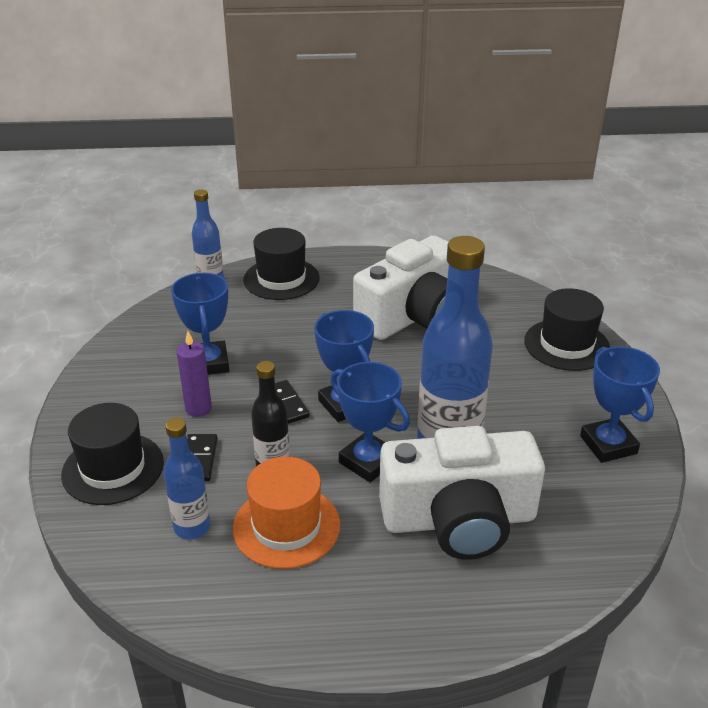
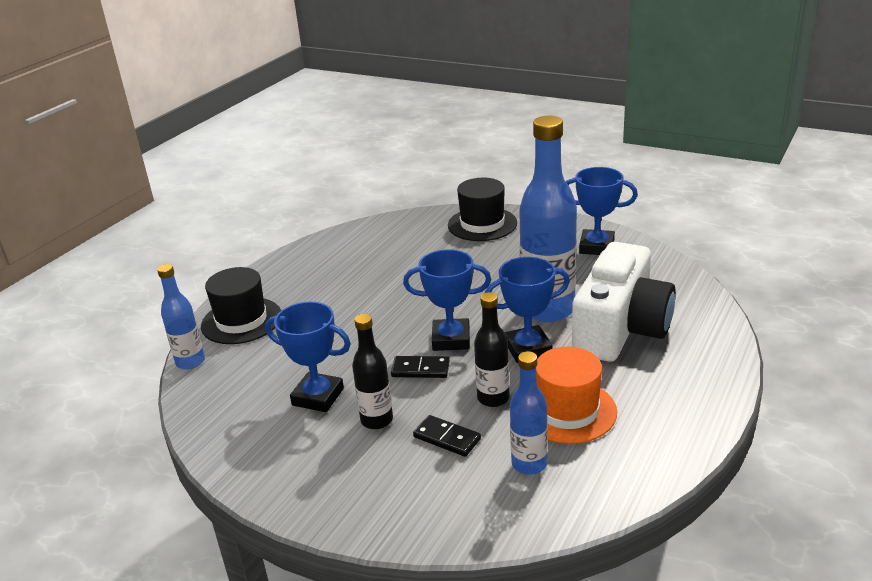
camera: 55 degrees left, 5 degrees down
(113, 468) = (410, 496): black hat -> none
(198, 408) = (377, 420): purple candle -> black bottle
(413, 316) = (376, 273): white camera -> none

